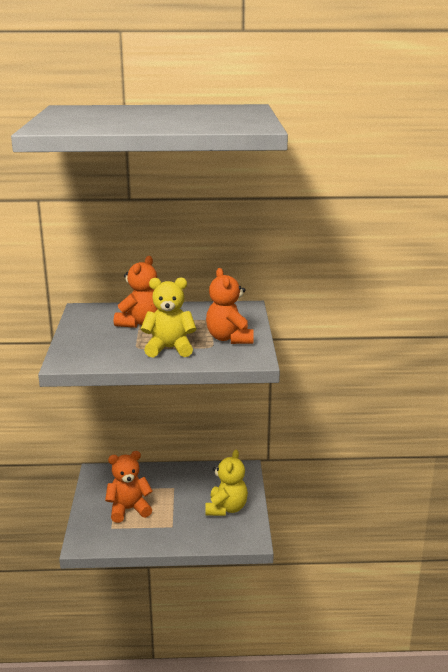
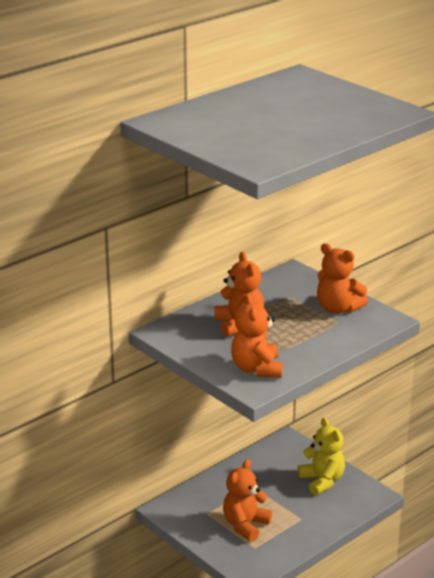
camera: 40 degrees left, 5 degrees up
(93, 351) = (256, 369): none -> orange teddy bear
(169, 349) = (311, 339): yellow teddy bear -> none

